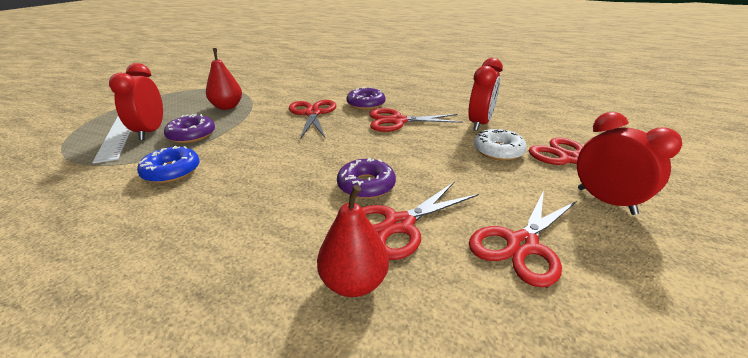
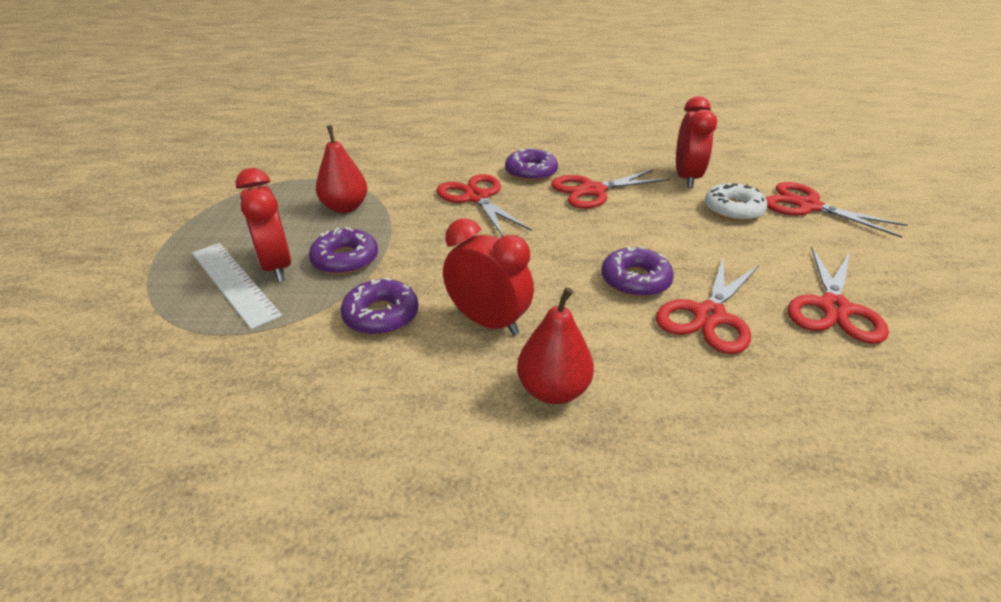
camera: 20 degrees left, 5 degrees up
(171, 171) = (381, 315): blue donut -> purple donut
(354, 282) = (721, 385): red pear -> red pear (553, 390)
(605, 201) = (869, 246): red clock -> red clock (488, 322)

